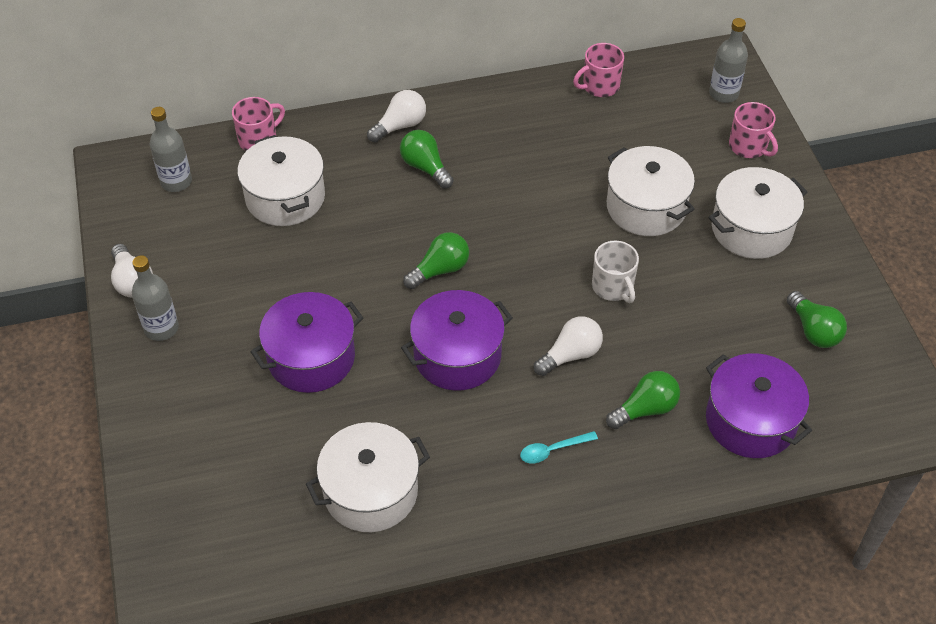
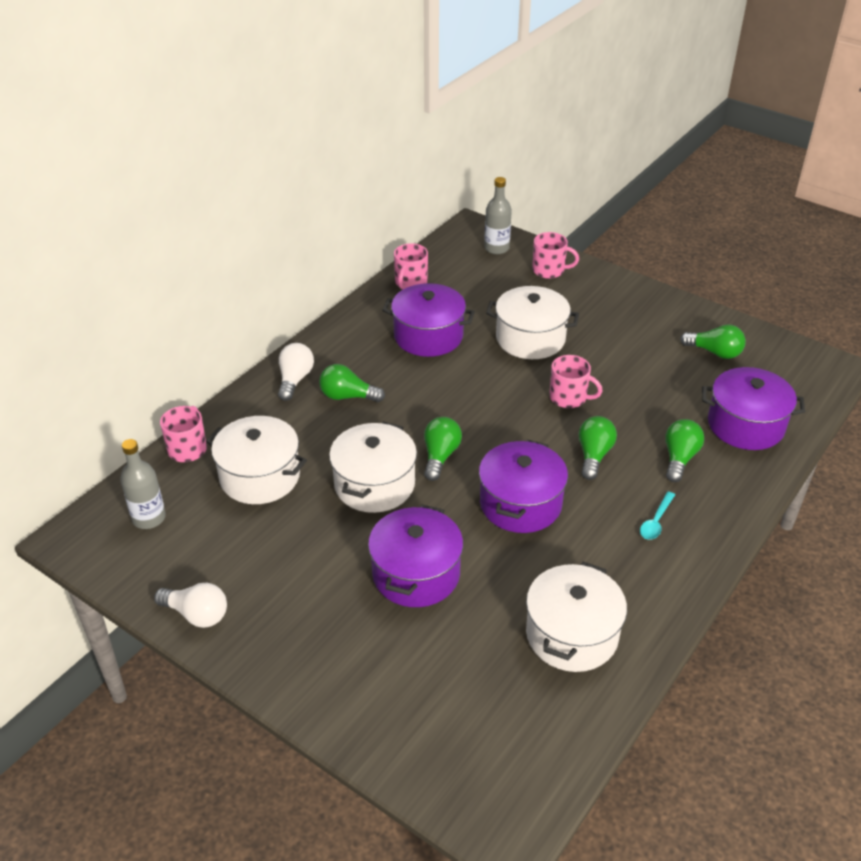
camera: 40 degrees left, 10 degrees down
(161, 328) = (265, 633): grey bottle -> none
(556, 150) = (428, 336): none -> purple pot
(570, 355) = (594, 455): white light bulb -> green light bulb
(613, 287) = (569, 397): white mug -> pink mug
(751, 229) = (609, 316): white pot -> white pot (374, 484)

